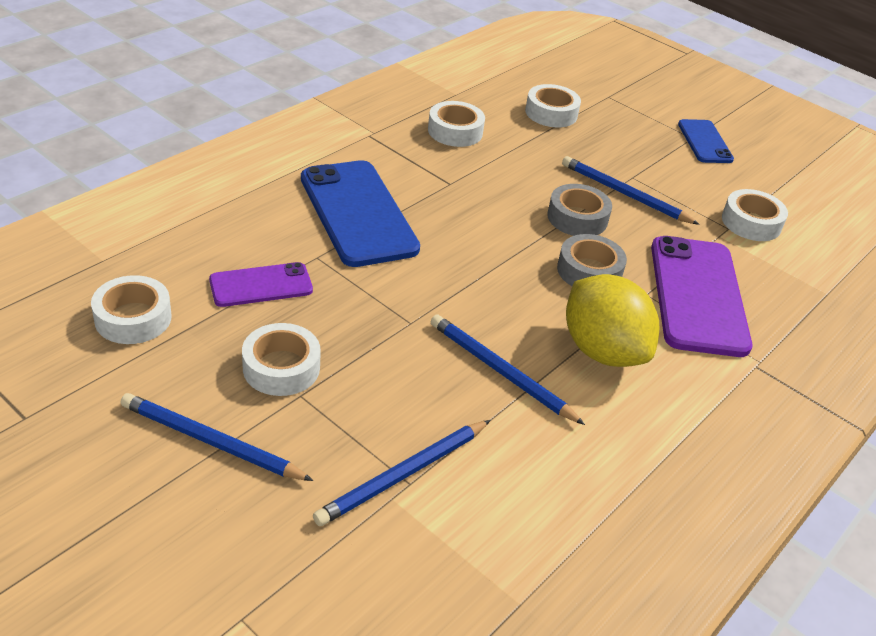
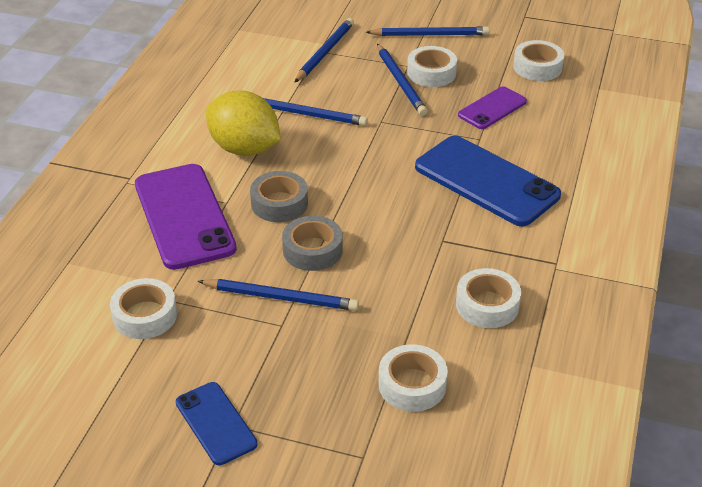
camera: 160 degrees right, 0 degrees up
(336, 370) = (400, 82): none -> blue pencil

